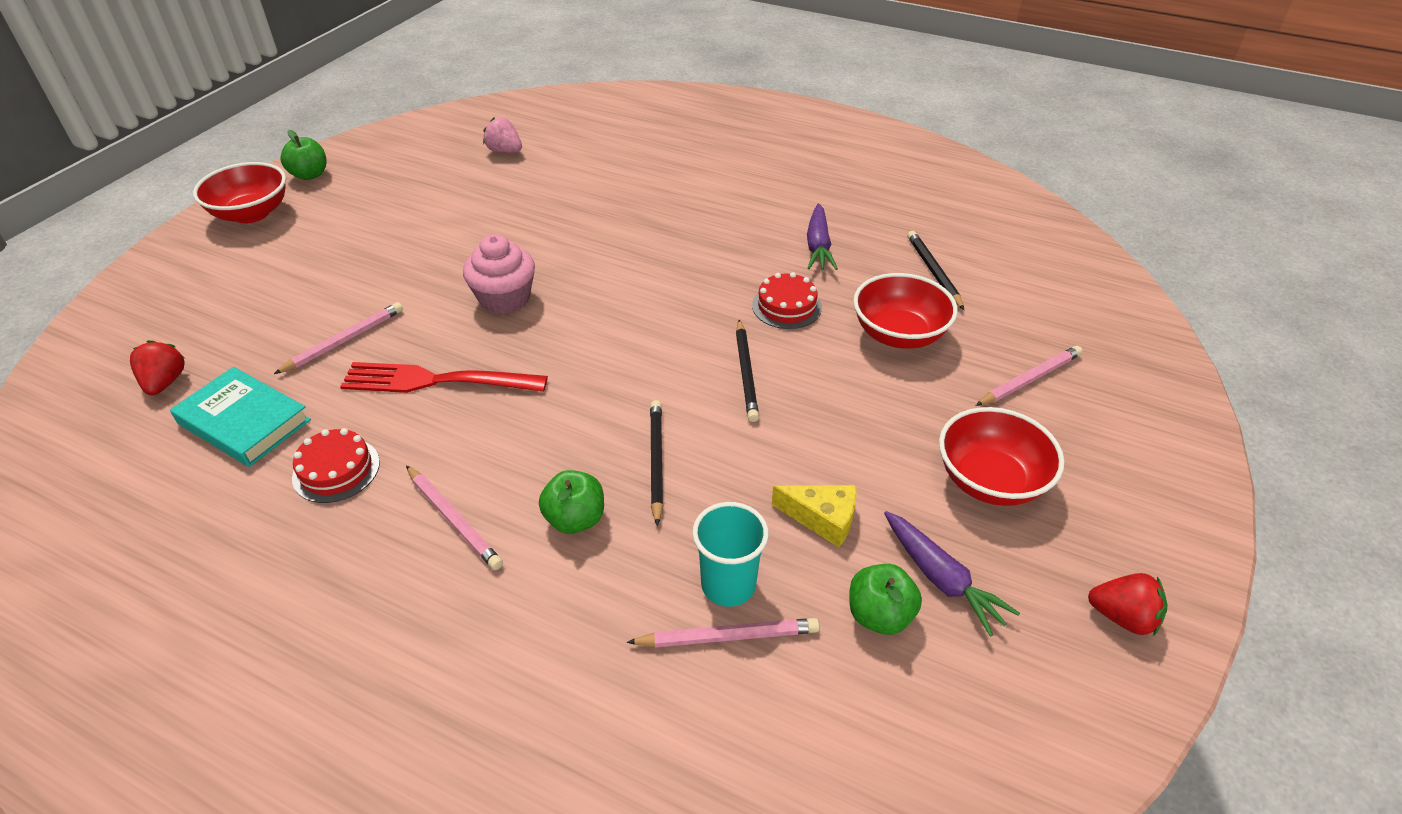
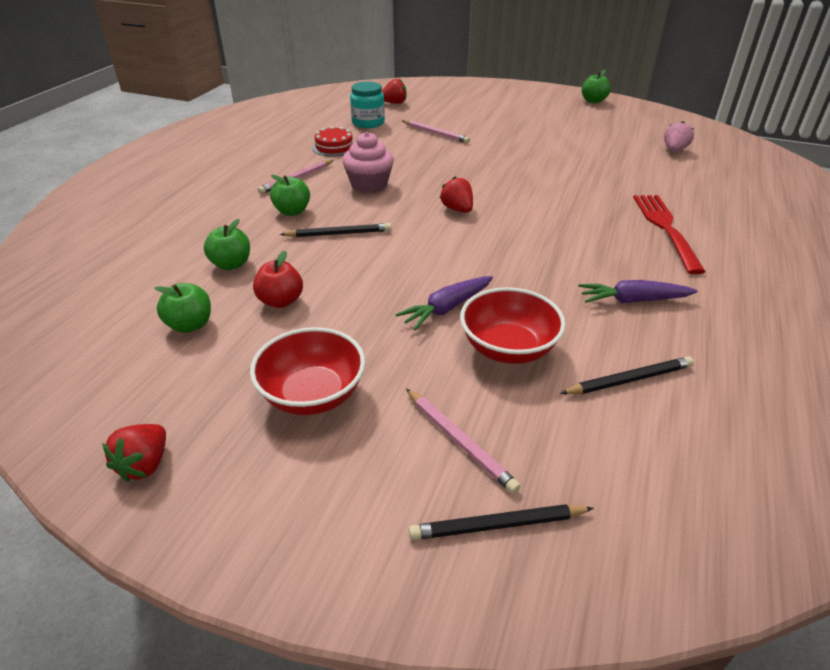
camera: 85 degrees right, 5 degrees down
(244, 422) = (368, 123): turquoise book -> turquoise jar
(251, 213) = (543, 95): red bowl -> none
(438, 381) = (406, 161): red fork -> red fork (666, 229)
(504, 299) = (491, 170): pink cupcake -> pink cupcake (369, 185)
(611, 341) = (457, 209): none -> red strawberry
(728, 585) = (231, 264): turquoise cup -> green apple
(728, 636) = (193, 266): pink pencil -> none
(746, 373) = (434, 265): black pencil -> black pencil (497, 525)
(786, 306) = (527, 283): red cake -> none
(822, 518) = (281, 301): yellow cheese -> red apple
(941, 579) = (213, 357): purple carrot -> purple carrot (446, 308)

